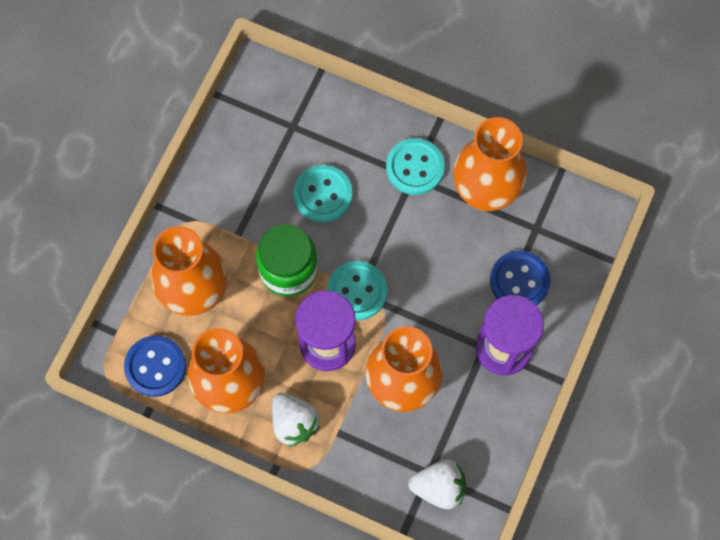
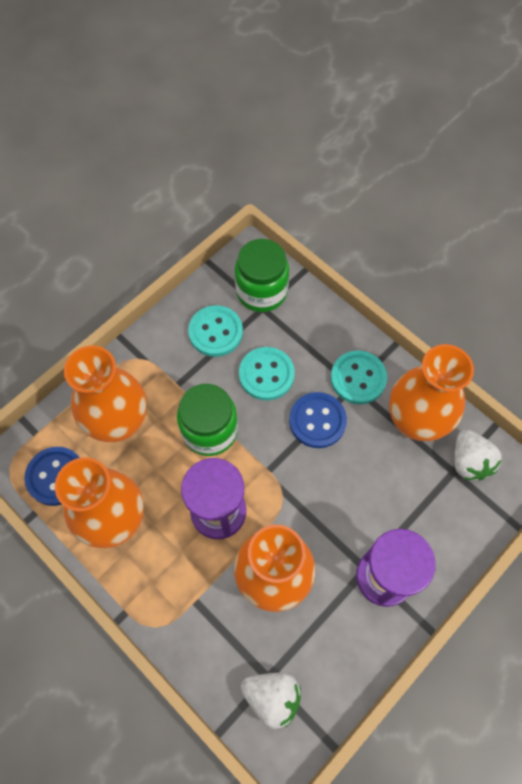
camera: 20 degrees right, 5 degrees down
(285, 109) = (261, 291): none -> green jar
(294, 423) = (158, 576): white strawberry -> white strawberry (469, 461)
(357, 291) = (264, 472): turquoise button -> turquoise button (215, 332)
(519, 281) = (421, 516): blue button -> blue button (317, 421)

